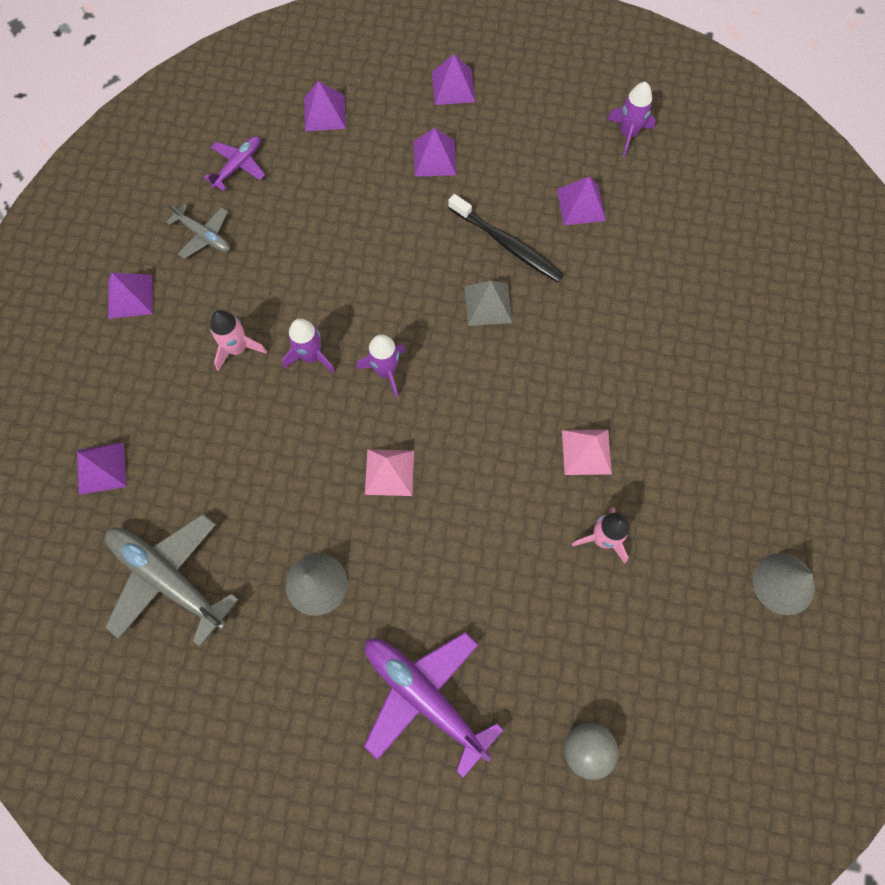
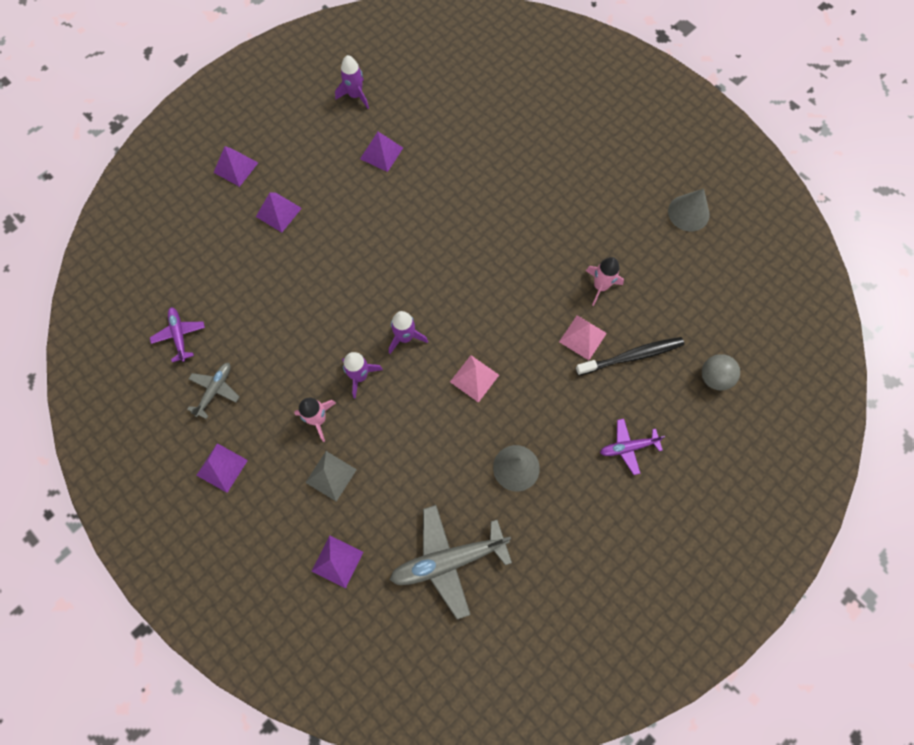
camera: 55 degrees left, 0 degrees up
(203, 235) = (215, 390): grey plane -> grey plane turned 45 degrees counterclockwise
(324, 113) = (186, 256): purple pyramid -> none
(425, 697) = (628, 447): purple plane -> purple plane, size x0.54
(488, 304) = (406, 249): grey pyramid -> grey pyramid (331, 476)
(507, 244) = (374, 211): black toothbrush -> black toothbrush (631, 356)
(586, 452) = (542, 259): pink pyramid -> pink pyramid (582, 337)

